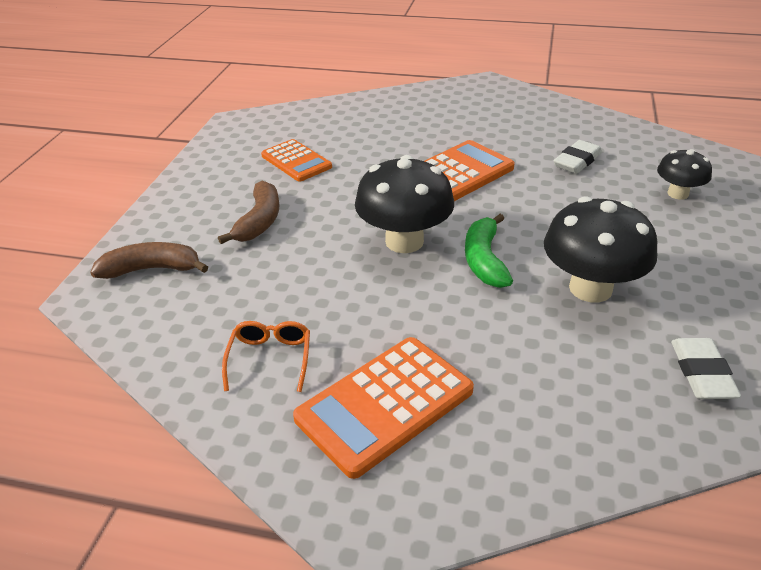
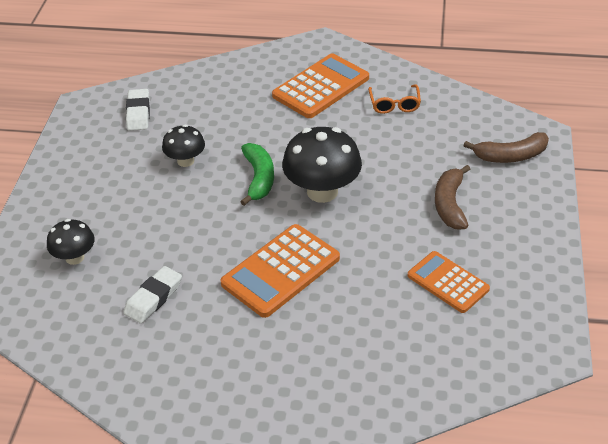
camera: 175 degrees right, 5 degrees up
(590, 288) = (185, 161): black mushroom -> black mushroom, size x0.57

